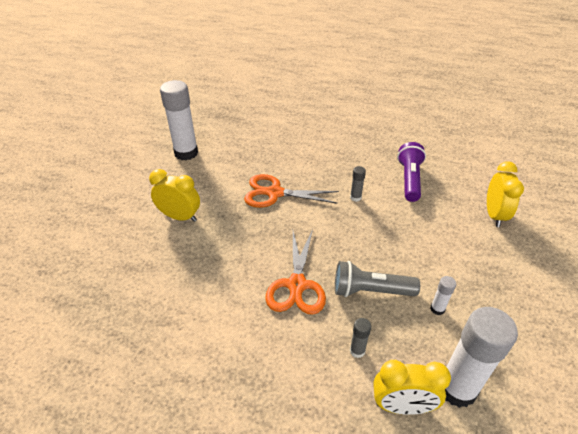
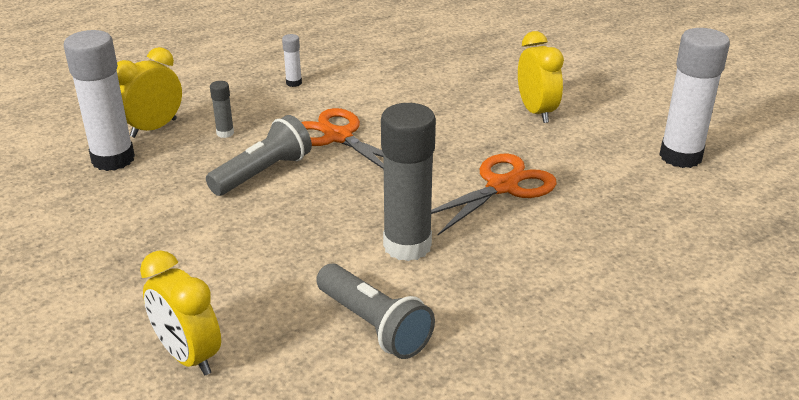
camera: 130 degrees right, 10 degrees down
(180, 217) = (536, 112): yellow clock -> yellow clock turned 75 degrees counterclockwise
(355, 197) = (407, 246): grey glue stick -> grey glue stick, size x2.29
(409, 179) = (374, 325): purple flashlight -> grey flashlight
(437, 309) = (178, 199): white glue stick -> white glue stick (294, 83)

